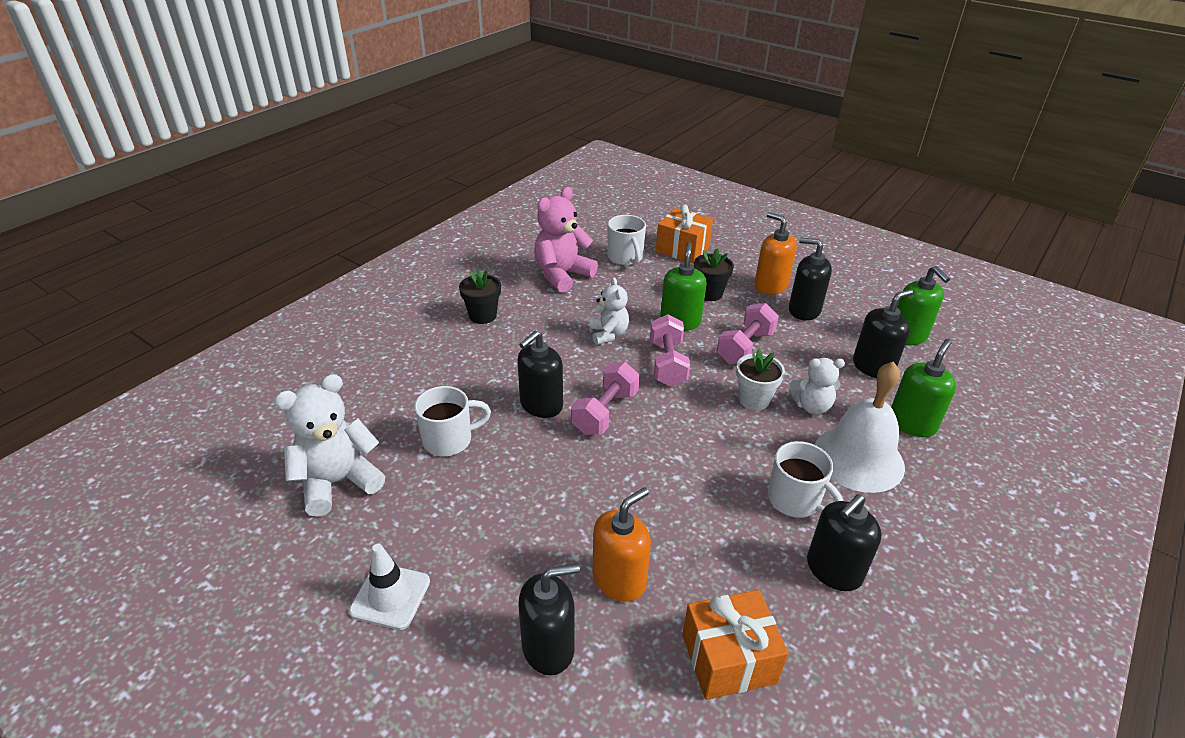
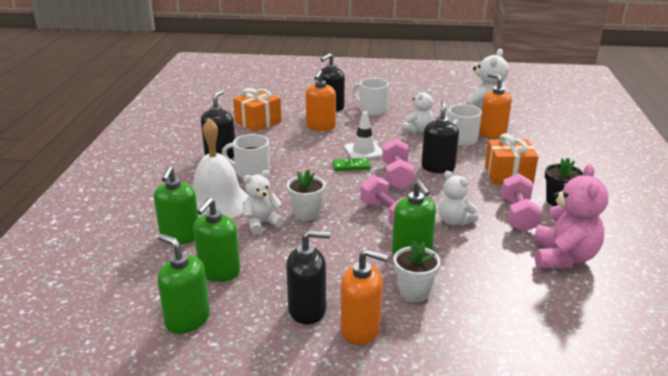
camera: 150 degrees right, 10 degrees down
(389, 435) = (492, 133): none -> orange soap dispenser
(390, 596) = (405, 101): white traffic cone -> white traffic cone (363, 151)
(476, 491) = (418, 130): none -> white teddy bear
(625, 258) = (540, 303): white mug -> white mug (372, 110)
(646, 454) = (351, 166): none -> green domino
(682, 249) = (500, 344): orange gift -> orange gift (508, 175)
(709, 293) = (414, 292): black flower pot -> white flower pot
(745, 347) = (339, 249): pink dumbbell -> pink dumbbell (518, 215)
(873, 367) = (219, 272): black soap dispenser -> green soap dispenser

